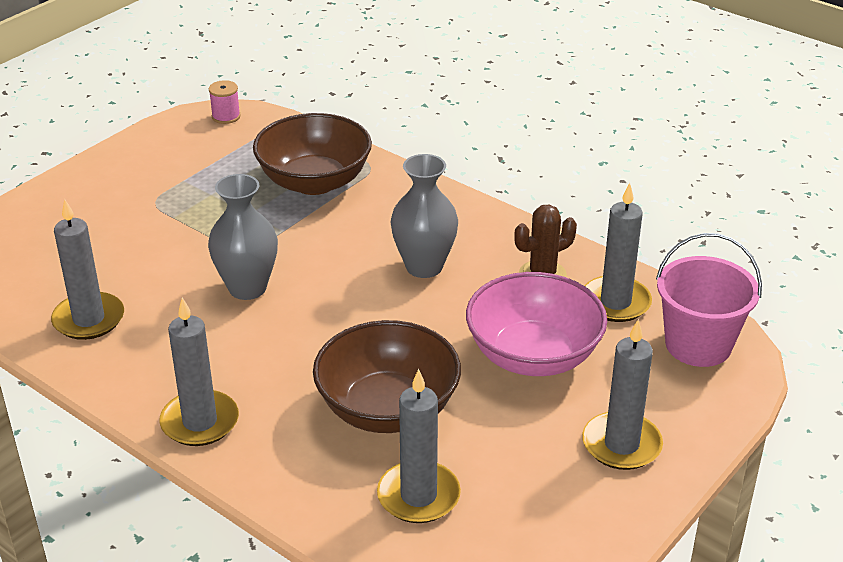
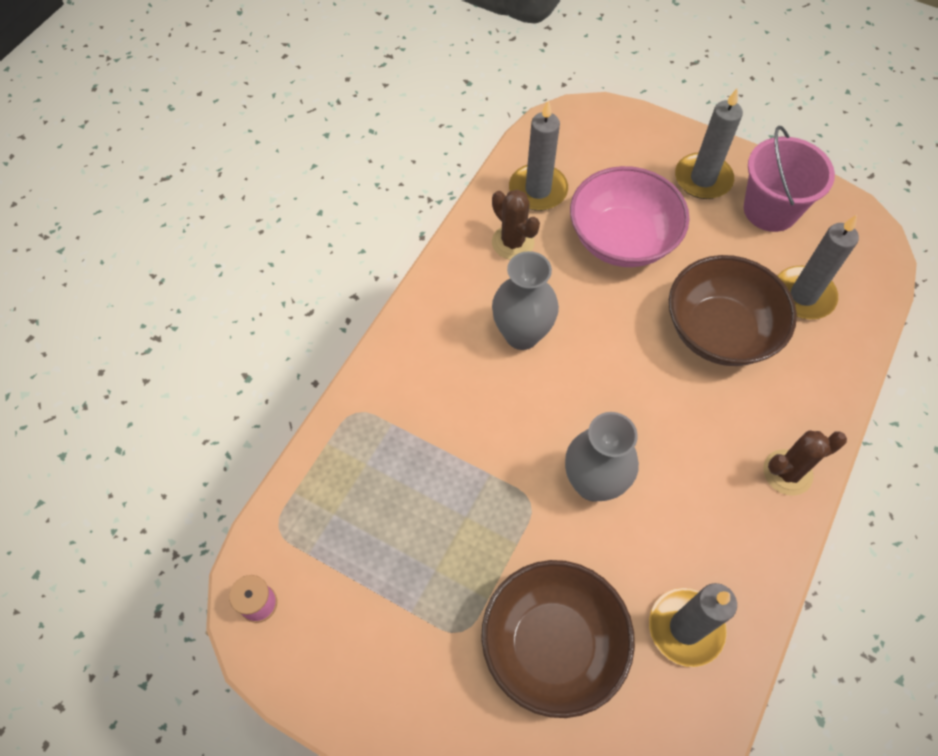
camera: 100 degrees left, 25 degrees up
(200, 422) = (787, 472): grey candle -> brown cactus
(314, 181) = (393, 463): brown bowl -> brown bowl (552, 645)
(698, 345) = (577, 138): pink bucket -> pink bucket (770, 210)

